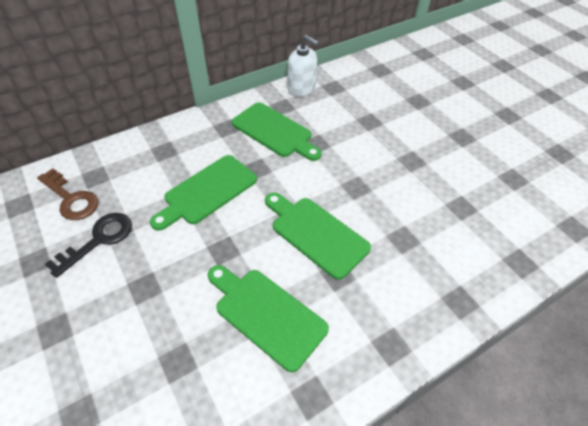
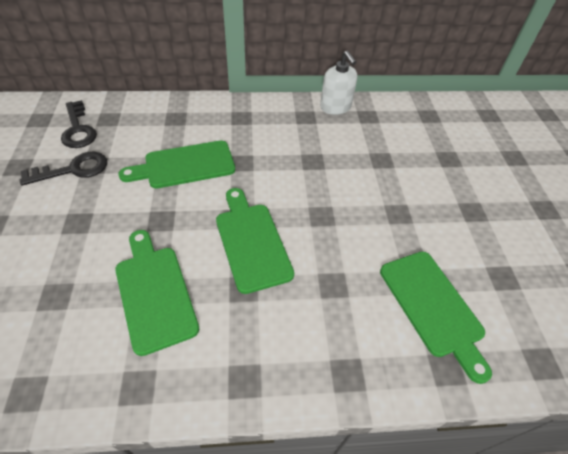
camera: 25 degrees right, 0 degrees up
(71, 199) = (78, 129): brown key -> black key
(274, 132) = (281, 136): green cutting board -> green cutting board (433, 307)

